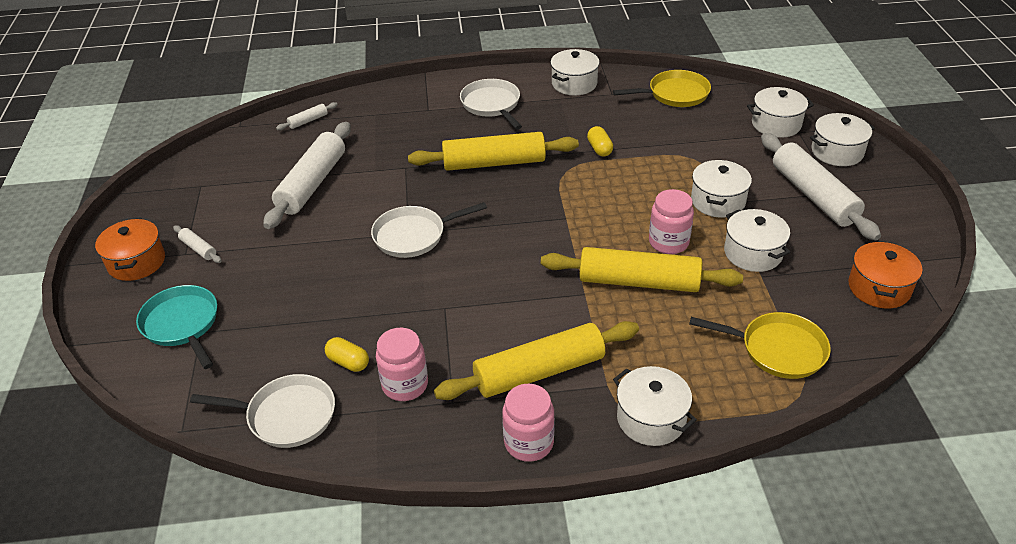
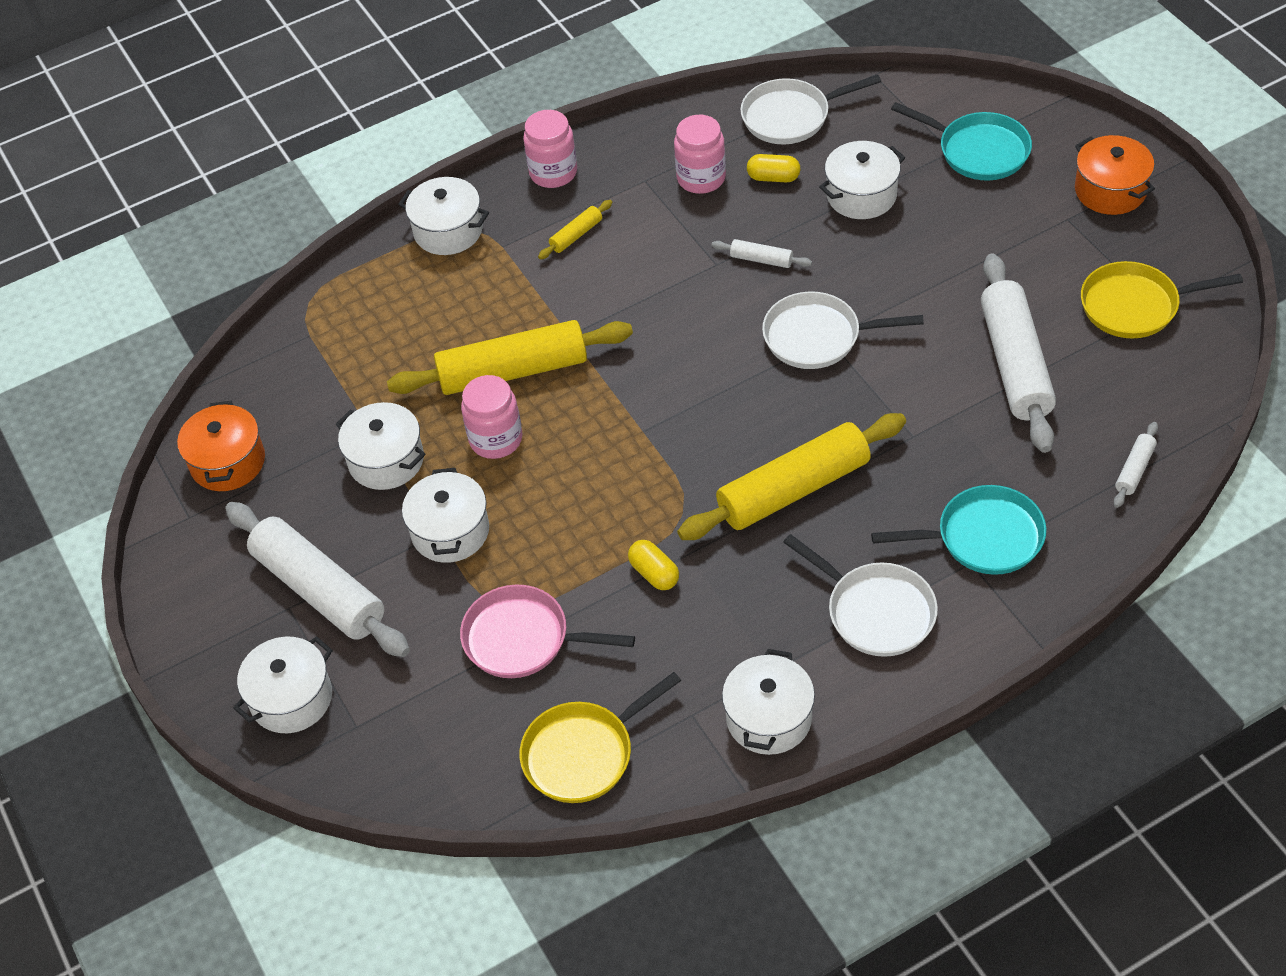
camera: 160 degrees right, 10 degrees up
(198, 249) = (1059, 229): white rolling pin -> white rolling pin (761, 260)
(412, 117) = (983, 537): none -> turquoise pan
(413, 235) = (818, 337): white pan -> white pan turned 135 degrees counterclockwise
(539, 372) = (576, 235): yellow rolling pin -> yellow rolling pin, size x0.43
(689, 142) = (523, 639): none -> pink pan
(776, 124) = (395, 733): white pot -> white pot (861, 195)
(777, 349) = (337, 343): yellow pan -> yellow pan (1135, 306)

